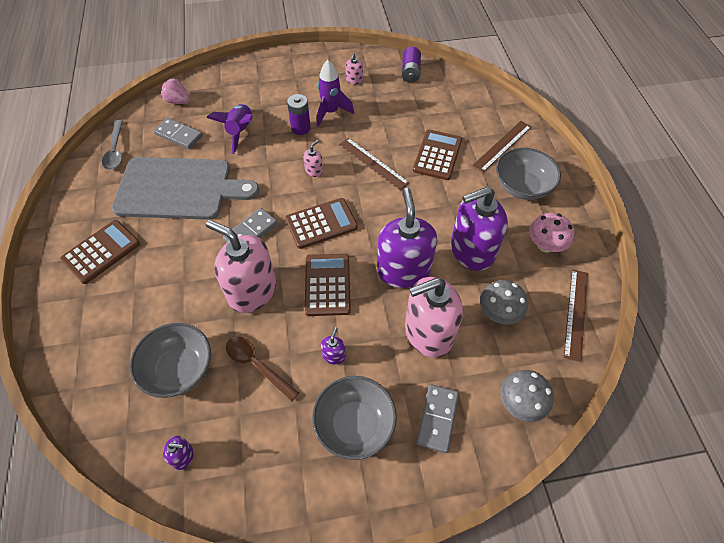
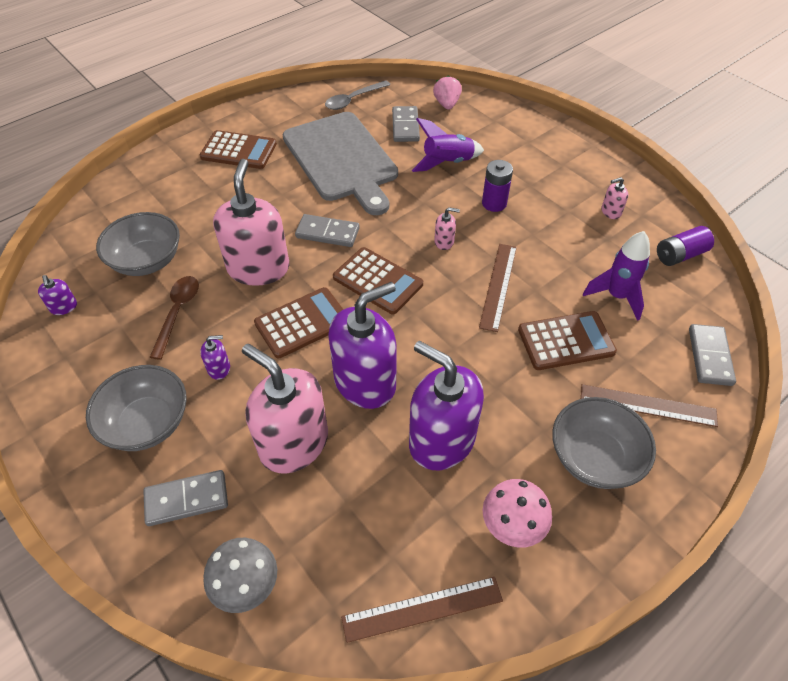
camera: 60 degrees right, 5 degrees down
(331, 112) = (540, 216): purple rocket -> purple rocket (616, 296)
(487, 103) = (709, 356): none -> grey domino
(498, 313) = (365, 509): grey mushroom -> none

